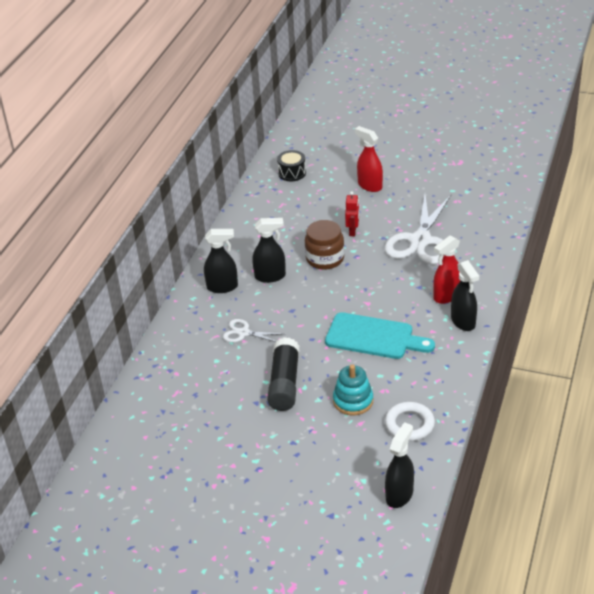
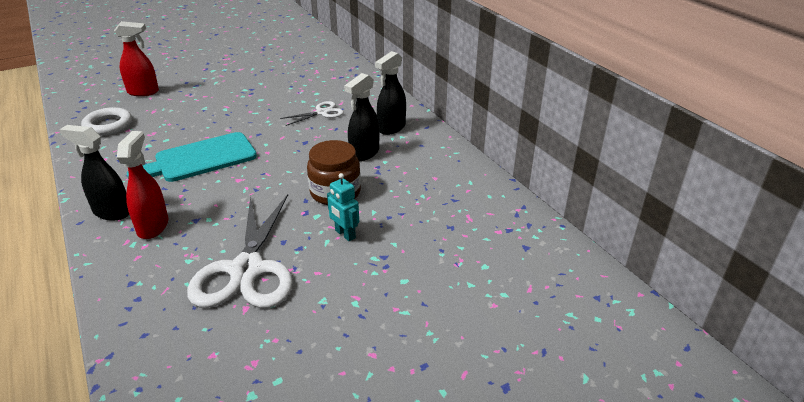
camera: 130 degrees right, 5 degrees down
(284, 383) = (243, 104): black glue stick -> none
(292, 173) = (527, 260): black drum -> none
(353, 231) = (345, 234): red robot -> turquoise robot
(353, 401) = (173, 118): turquoise stacking toy -> none
(369, 185) = (408, 306): red spray bottle -> red spray bottle (143, 92)
(399, 494) = (85, 95): black spray bottle -> none
(420, 241) = (247, 270): white scissors -> white scissors turned 150 degrees counterclockwise

